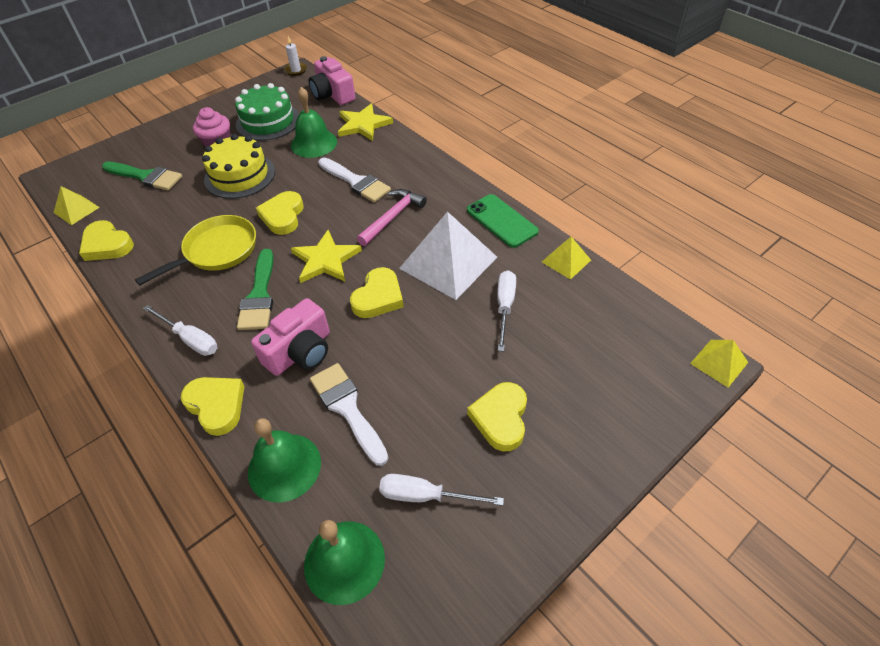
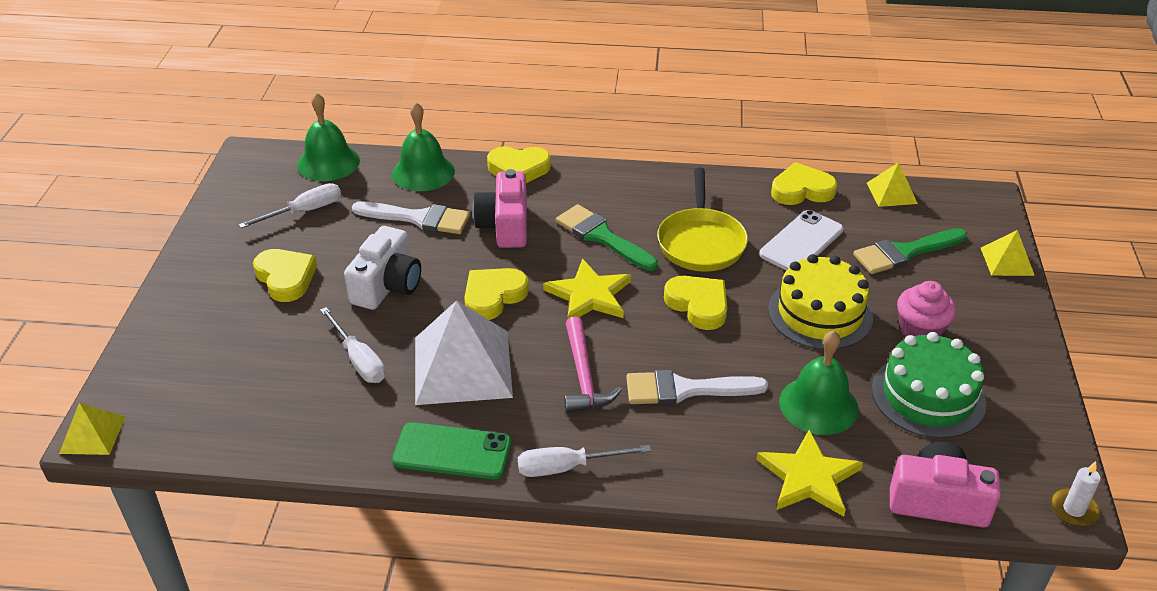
camera: 135 degrees right, 10 degrees down
(174, 214) = (801, 242): none -> white phone
(190, 339) = (605, 184): white screwdriver -> white screwdriver (567, 467)
(378, 297) = (493, 296): yellow heart -> yellow heart turned 60 degrees clockwise
(434, 355) = (387, 285): none -> white camera
(566, 261) = (330, 448): yellow pyramid -> yellow pyramid (1007, 261)

